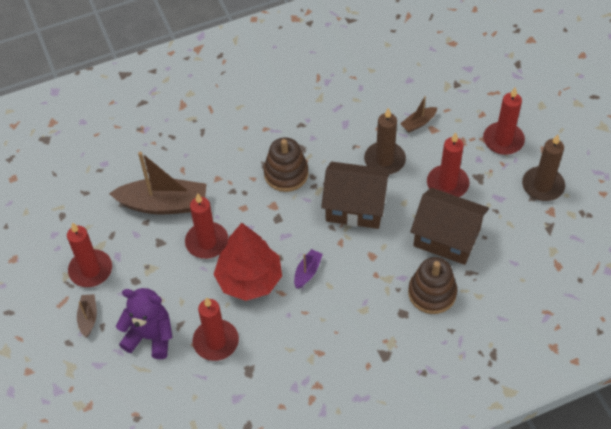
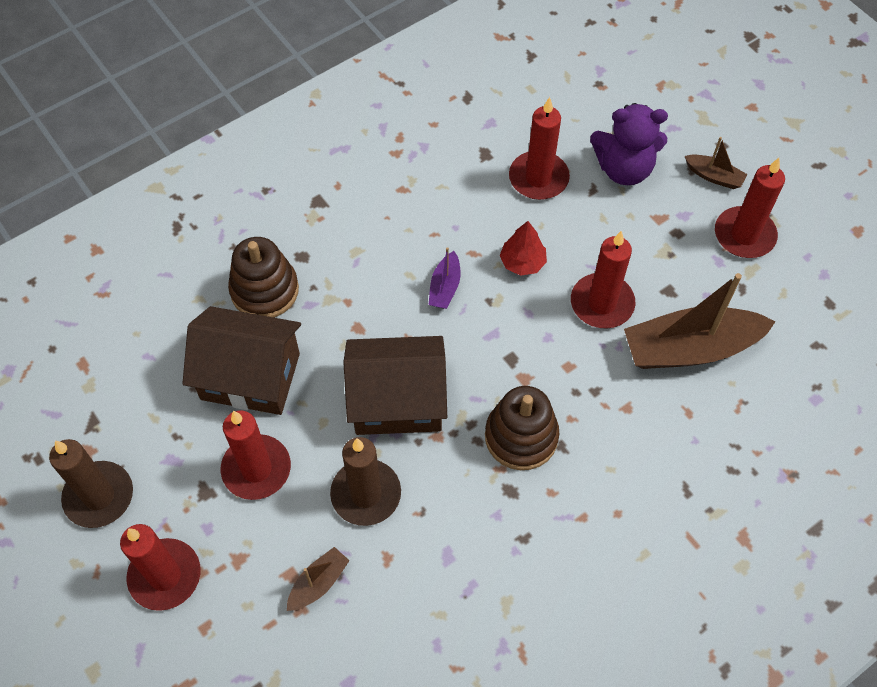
camera: 165 degrees right, 5 degrees up
(88, 318) = (714, 176): brown boat -> brown boat turned 45 degrees counterclockwise
(249, 279) = (522, 262): red tree -> red tree, size x0.49

